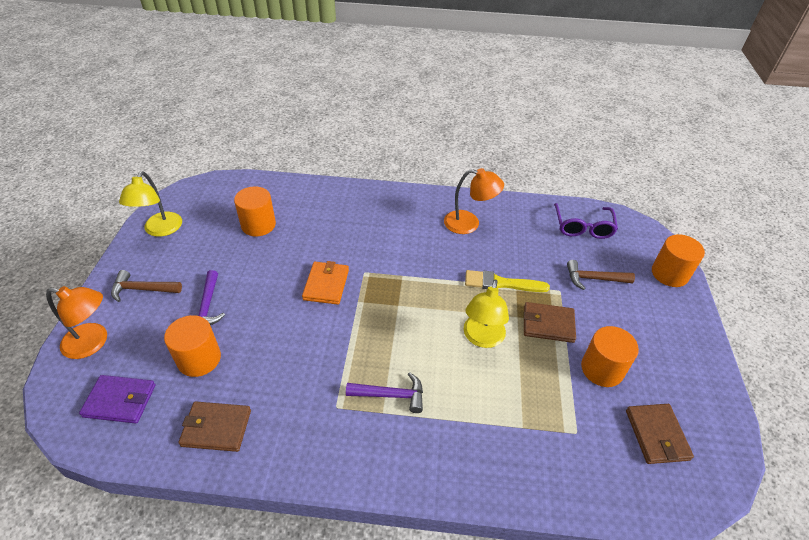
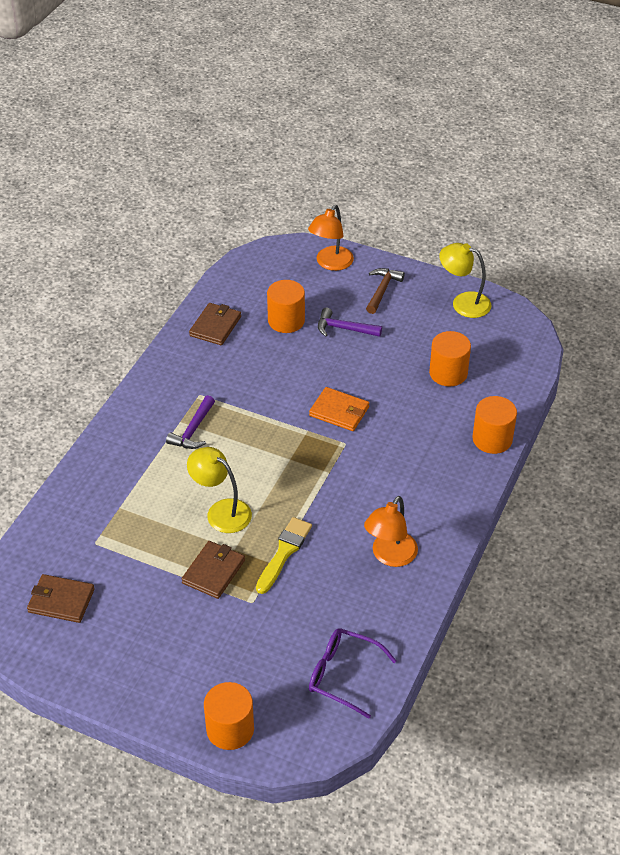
camera: 110 degrees right, 0 degrees up
(120, 401) = (265, 278): purple wallet -> none
(593, 279) = (255, 643): brown hammer -> none
(602, 369) = (143, 592): orange cylinder -> orange cylinder (492, 439)

